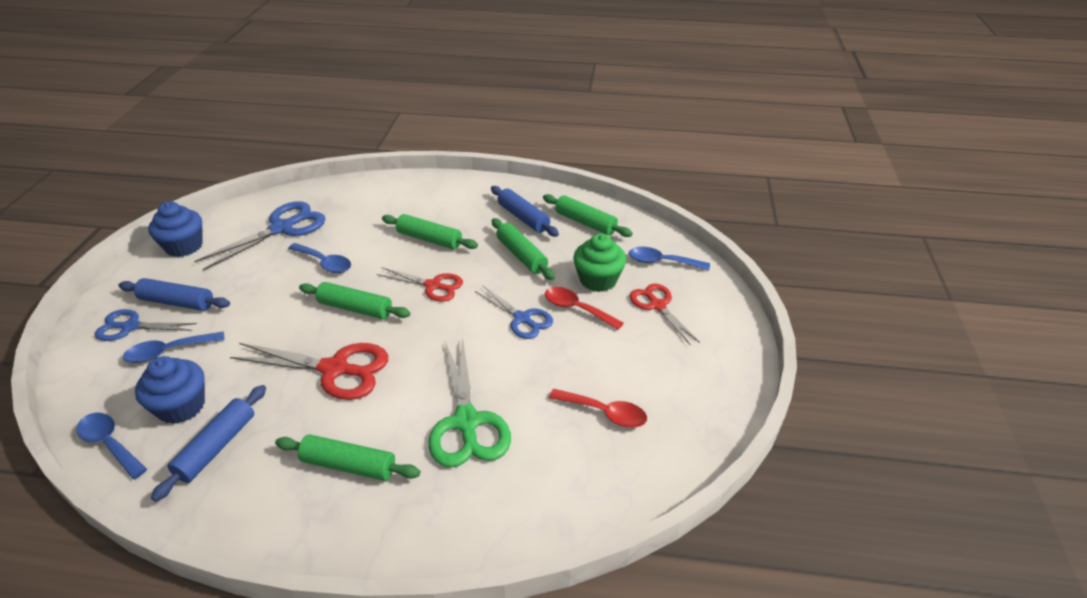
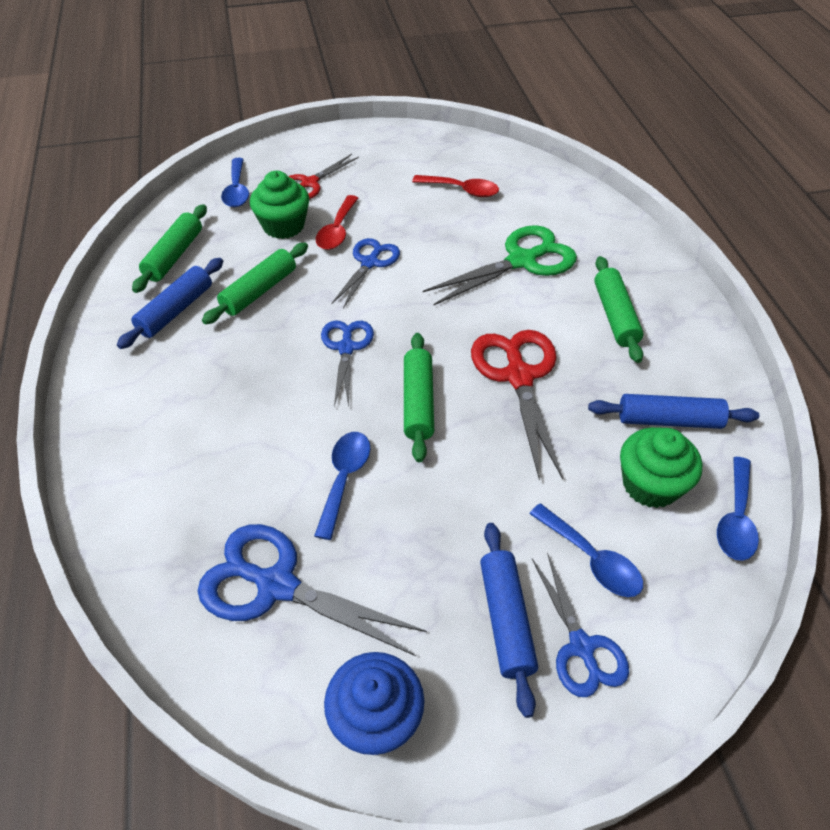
camera: 110 degrees left, 10 degrees up
(181, 406) = (650, 484): blue cupcake -> green cupcake
(429, 239) = (251, 385): green rolling pin -> none
(433, 286) = (346, 348): red scissors -> blue scissors
(604, 413) = (461, 190): red spoon -> red spoon turned 105 degrees clockwise

